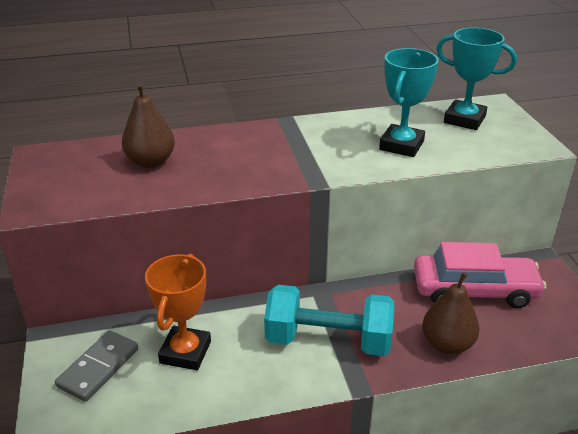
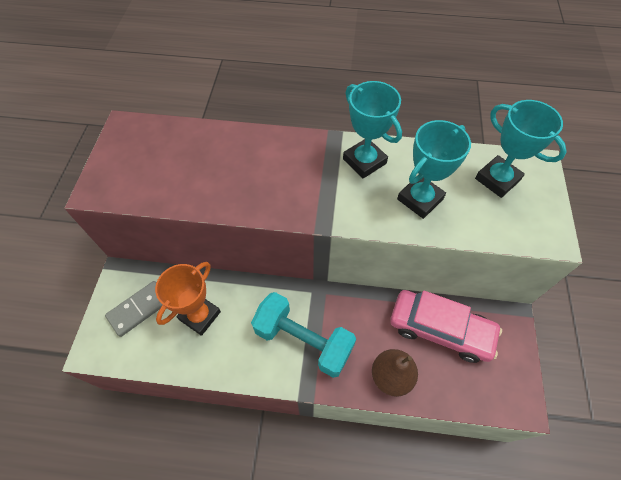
camera: 20 degrees right, 25 degrees up
(151, 162) = (202, 160): brown pear -> none
(329, 131) = (364, 161): none -> turquoise trophy

